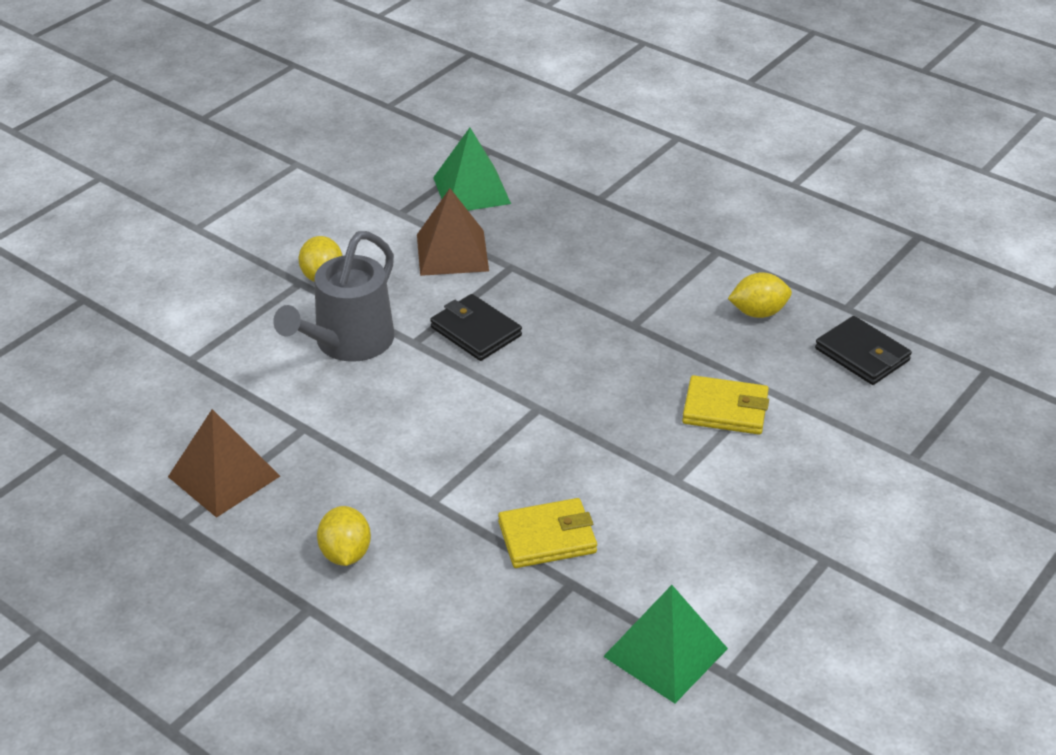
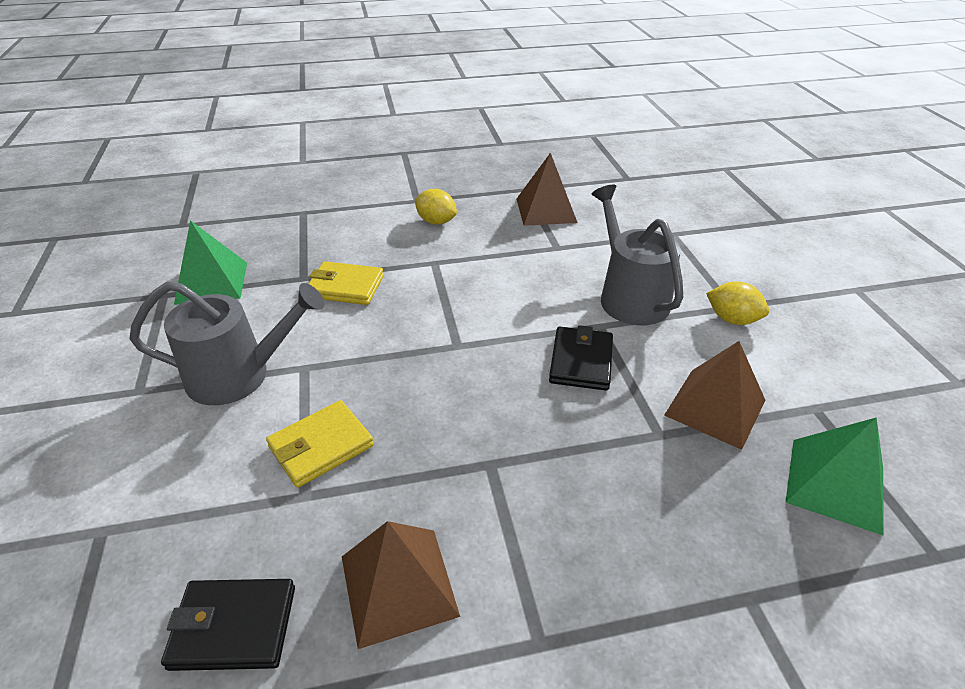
camera: 130 degrees right, 0 degrees up
(476, 331) = (581, 361): black wallet -> black wallet turned 75 degrees counterclockwise
(547, 537) = (345, 287): yellow wallet -> yellow wallet turned 75 degrees clockwise
(733, 511) = (238, 375): none -> grey watering can
(758, 312) = (398, 585): yellow lemon -> brown pyramid

